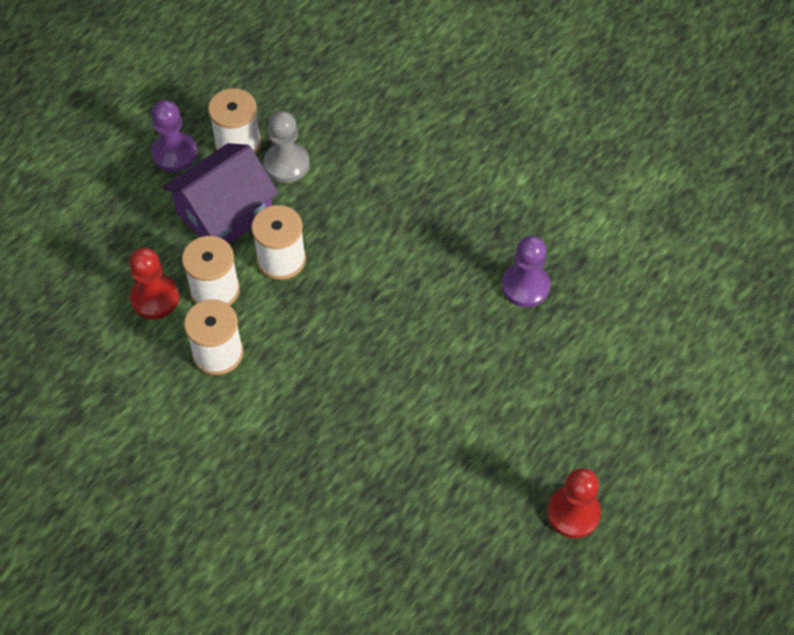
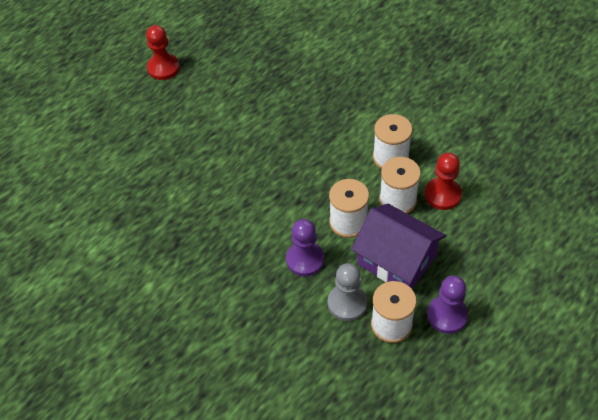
camera: 175 degrees left, 5 degrees down
(225, 213) = (396, 260): purple house -> purple house turned 75 degrees clockwise
(525, 286) = (163, 199): purple pawn -> purple pawn (305, 260)

